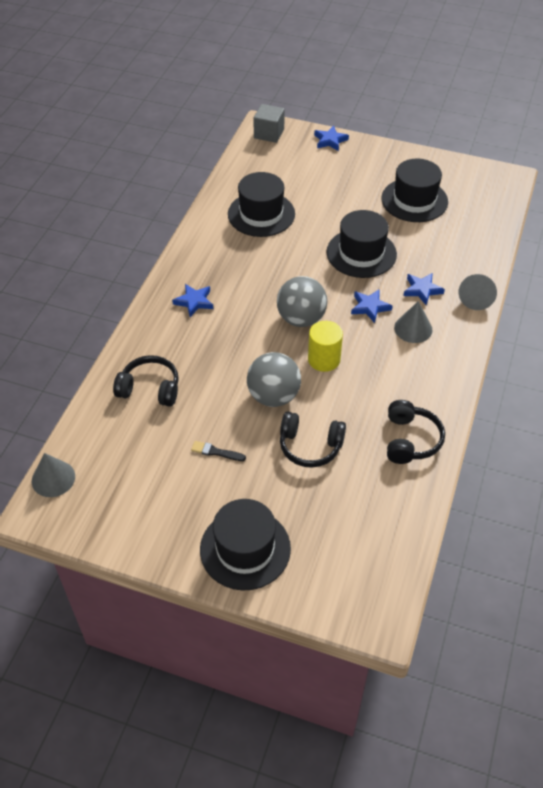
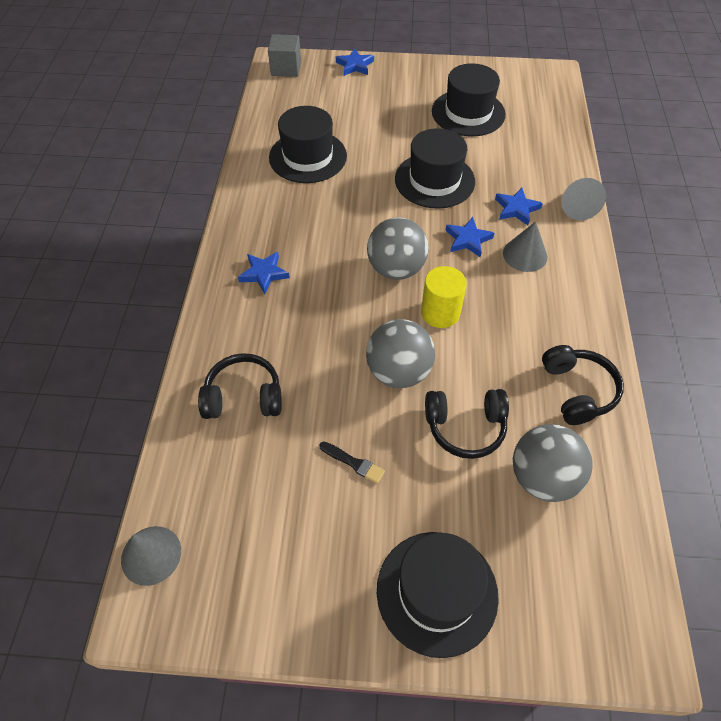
camera: 15 degrees left, 5 degrees up
(216, 452) = (353, 463): black brush -> black brush turned 150 degrees counterclockwise
(355, 494) = (542, 477): none -> grey ball

